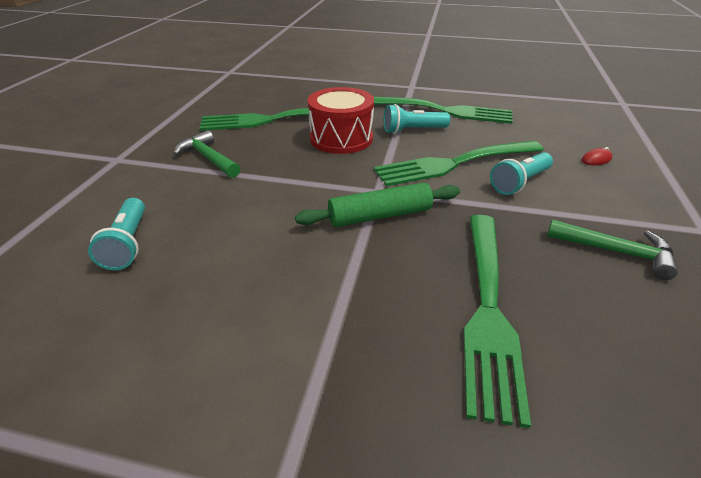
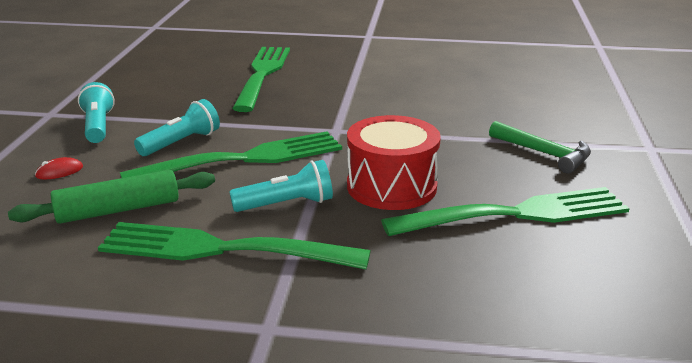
camera: 175 degrees right, 10 degrees down
(128, 244) = (528, 90): turquoise flashlight -> turquoise flashlight (98, 126)
(379, 215) = (333, 113): green rolling pin -> green rolling pin (118, 210)
(616, 252) = (146, 99): green hammer -> none

